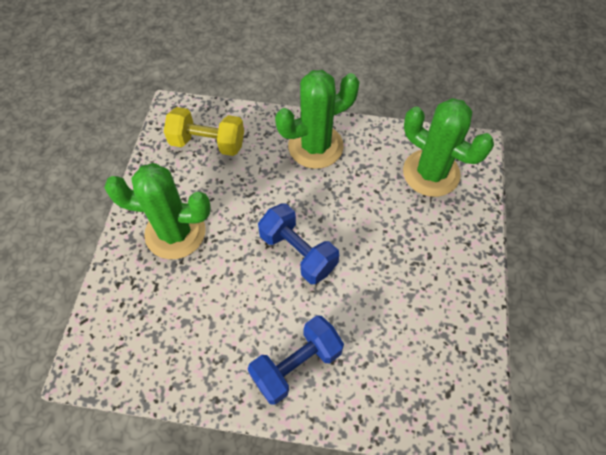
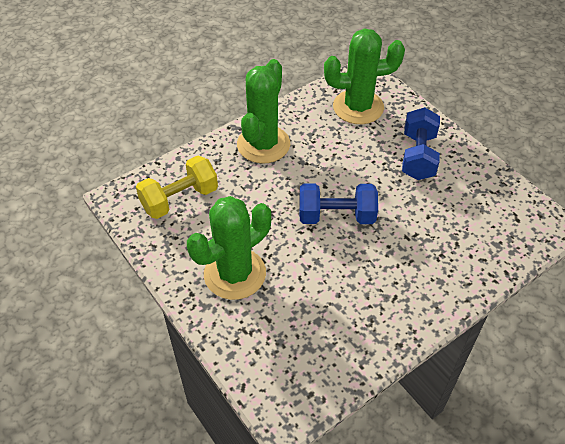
camera: 45 degrees left, 10 degrees down
(296, 364) = (420, 279): blue dumbbell -> blue dumbbell (418, 156)

